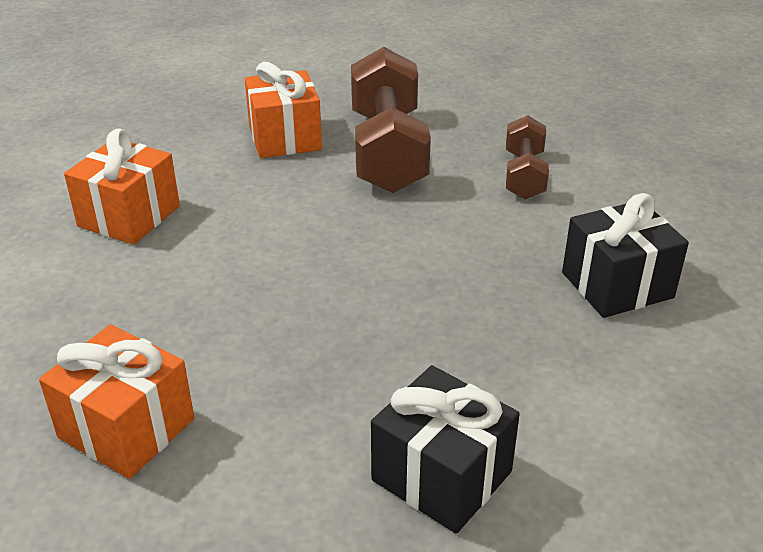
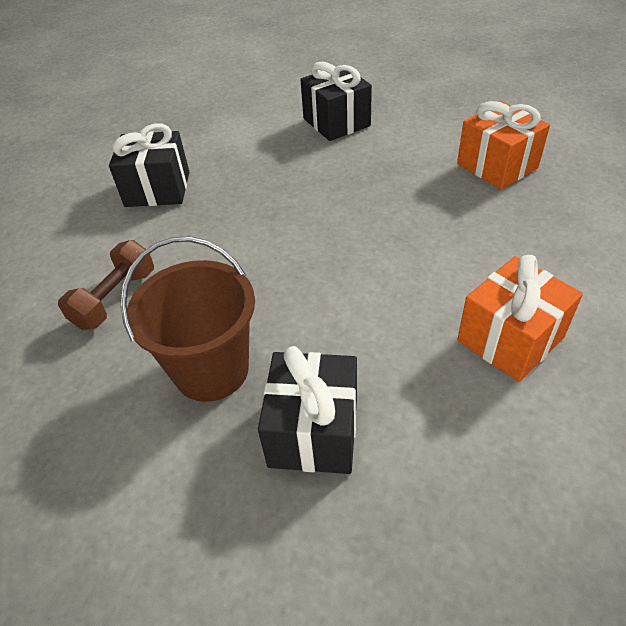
camera: 155 degrees left, 10 degrees up
(285, 138) = (313, 431): orange gift -> black gift
(388, 151) = (211, 370): brown dumbbell -> brown bucket

